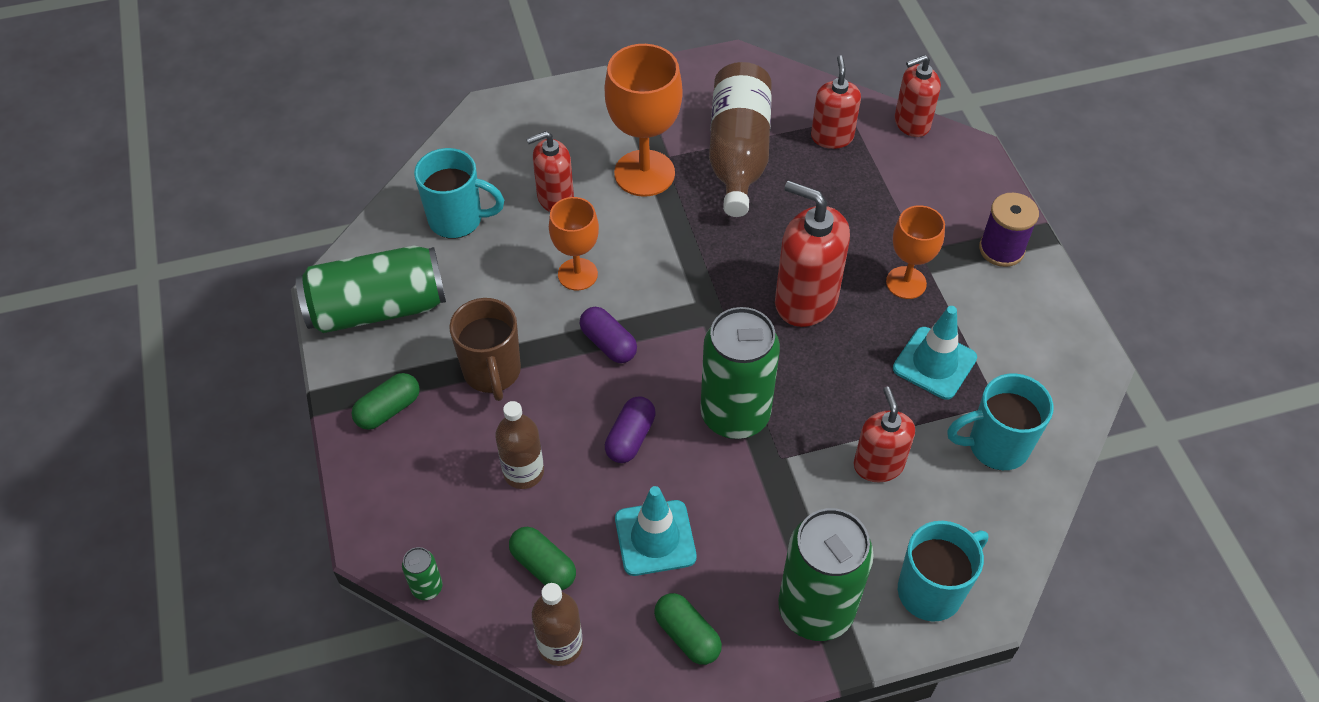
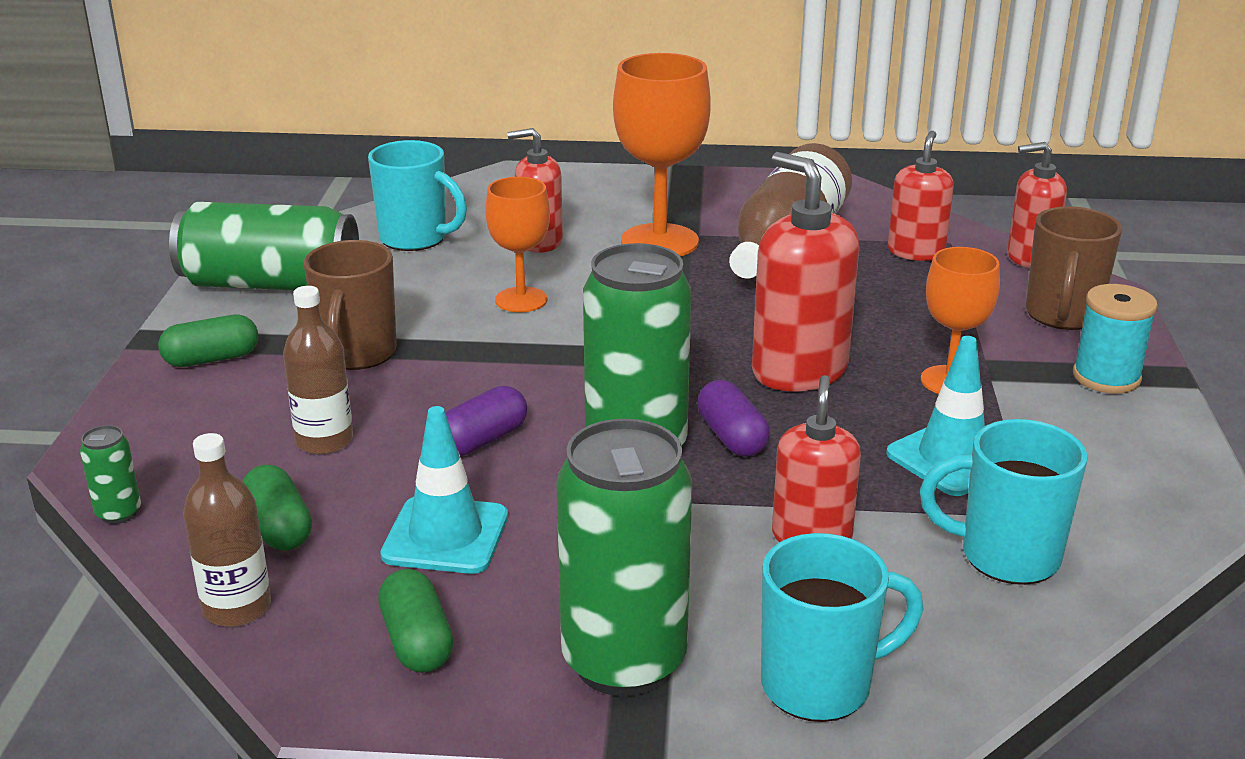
camera: 20 degrees right, 25 degrees down
(608, 344) = (516, 359): purple capsule -> purple capsule (731, 437)
(954, 188) = (1062, 316): none -> brown mug
(1001, 249) = (1106, 377): purple spool -> turquoise spool

